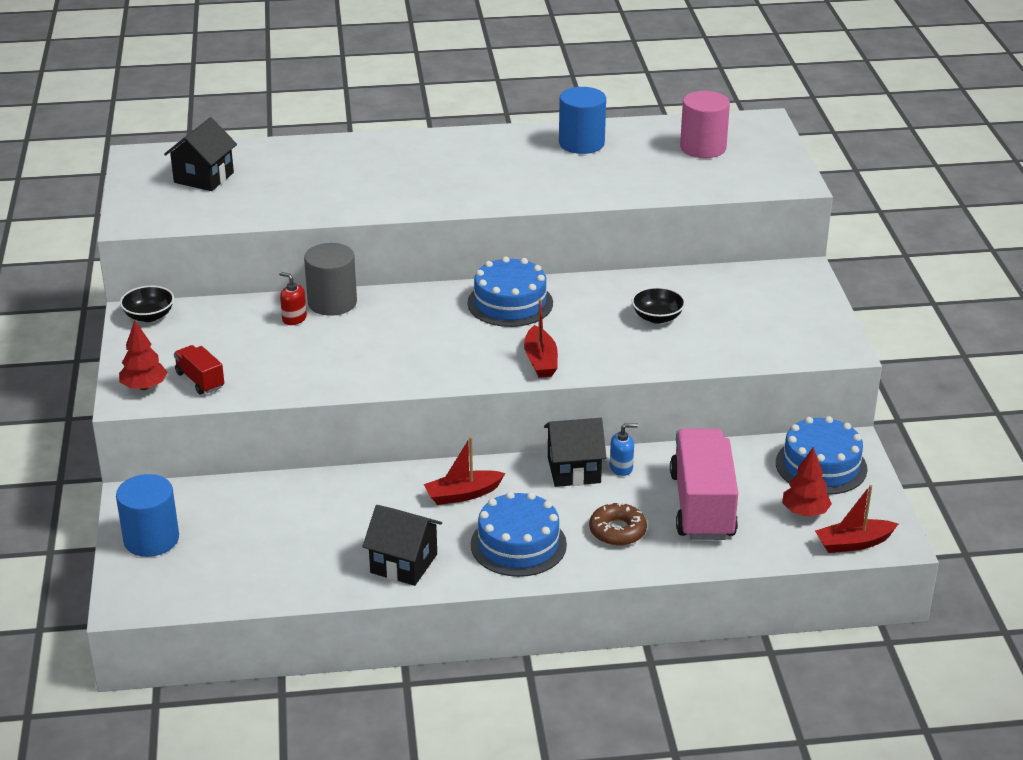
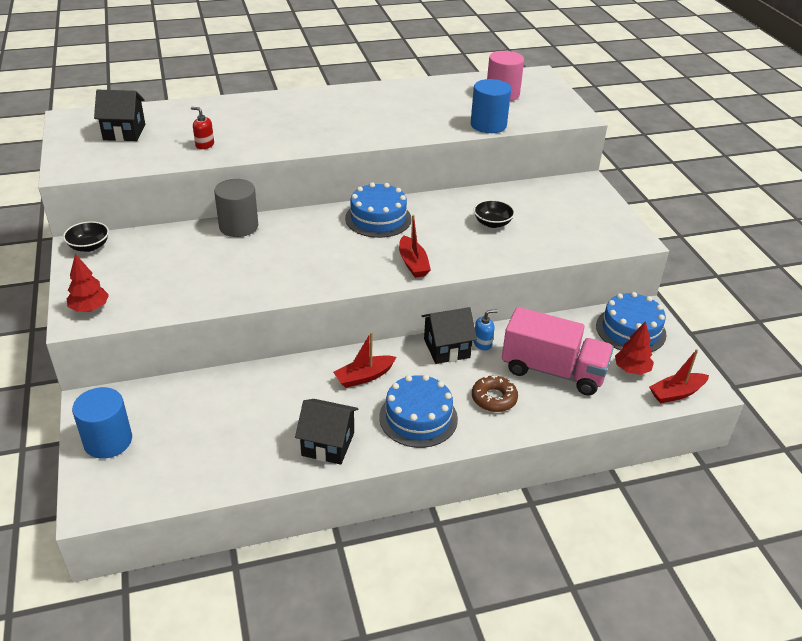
camera: 10 degrees left, 5 degrees up
(200, 380) = (137, 299): red truck -> none
(203, 178) = (124, 132): black house -> black house turned 75 degrees clockwise
(294, 319) = (210, 241): red soap dispenser -> red soap dispenser (204, 145)
(581, 143) = (413, 95): blue cylinder -> blue cylinder (488, 125)
(702, 506) = (553, 371): pink truck -> pink truck turned 120 degrees clockwise

